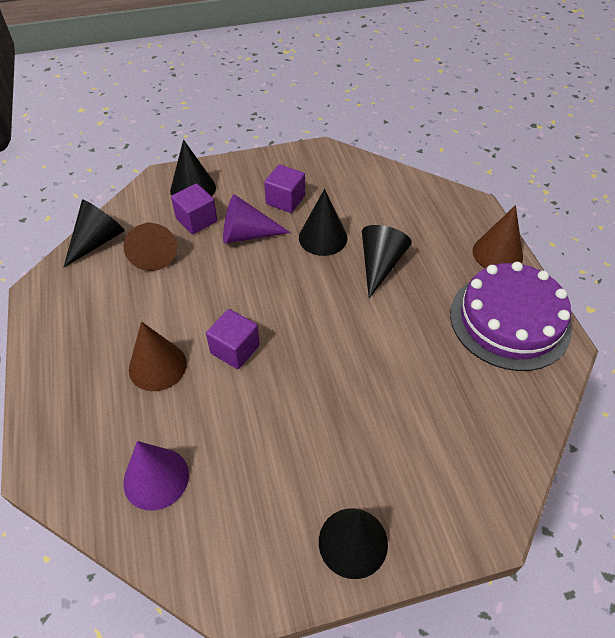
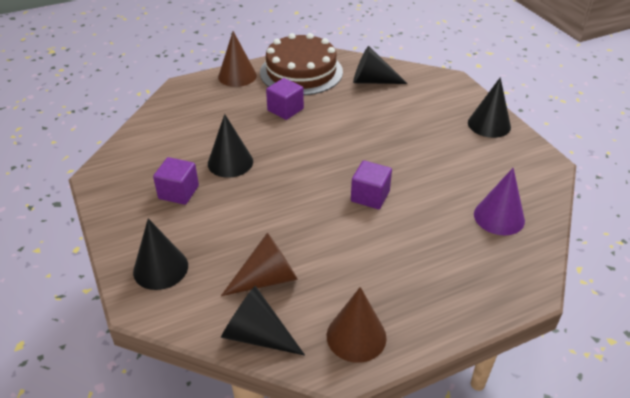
camera: 100 degrees left, 10 degrees down
(157, 366) = (404, 240): brown cone -> brown cone (356, 336)
(196, 220) = (213, 254): purple cube -> purple cube (285, 110)
(247, 234) = (232, 211): purple cone -> none
(380, 265) = (259, 128): black cone -> black cone (372, 81)
(509, 320) = (301, 72): purple cake -> brown cake

